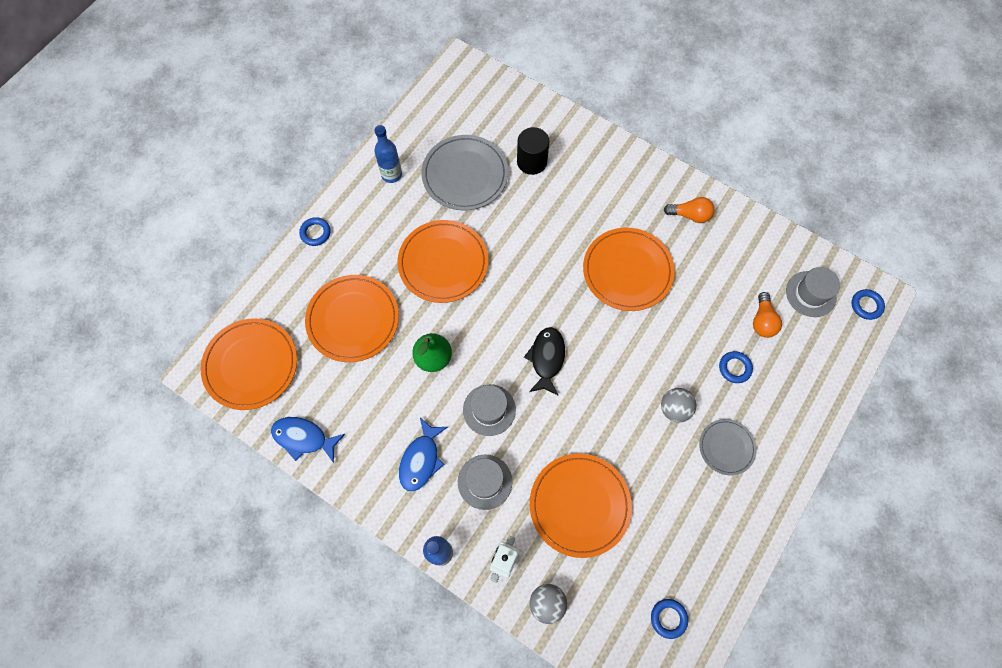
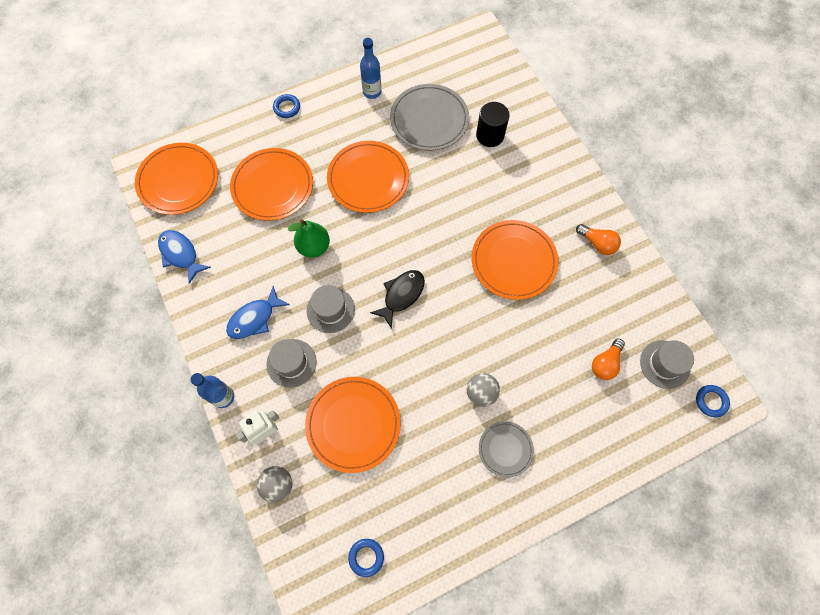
camera: 30 degrees right, 0 degrees up
(734, 368) = (555, 388): blue ring -> none

